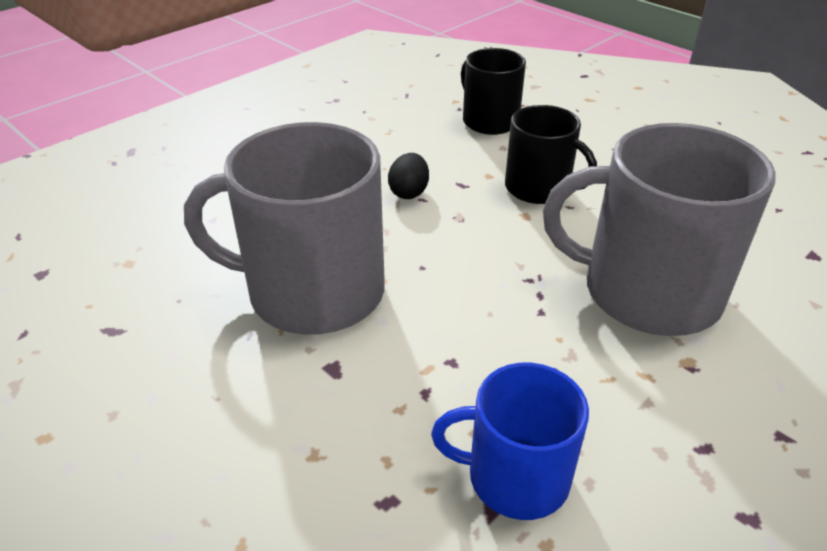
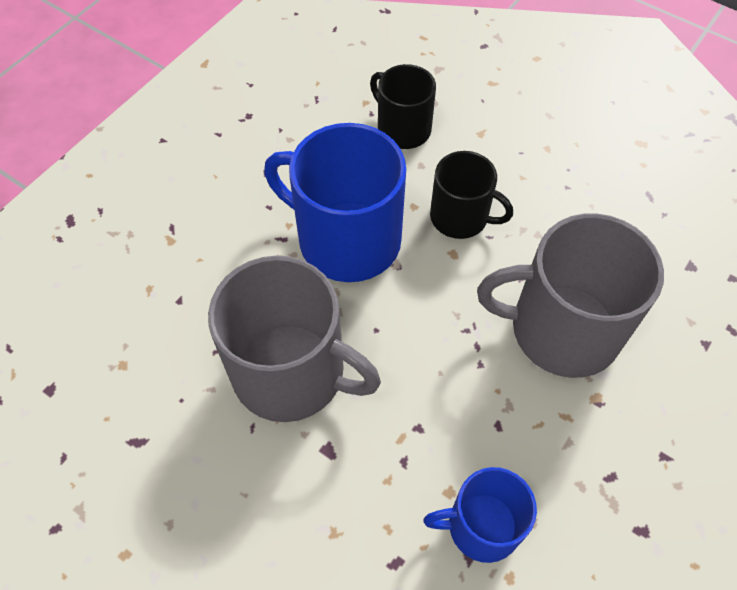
camera: 10 degrees left, 20 degrees up
(313, 291) = (291, 372): grey mug -> grey mug turned 150 degrees counterclockwise
(409, 192) = (347, 239): black egg -> blue mug

